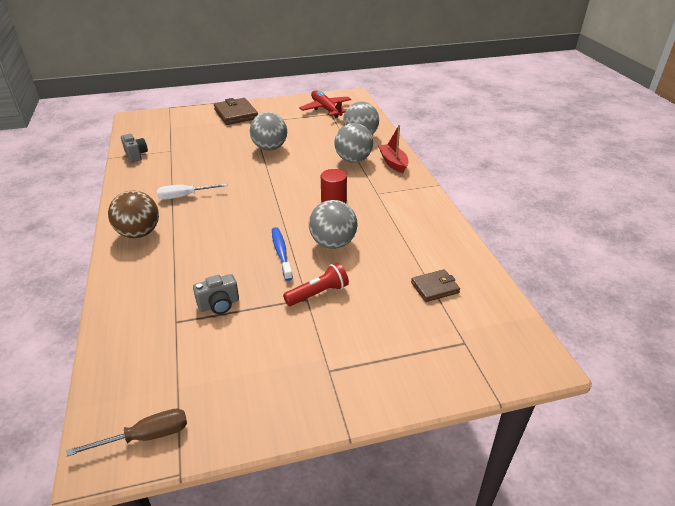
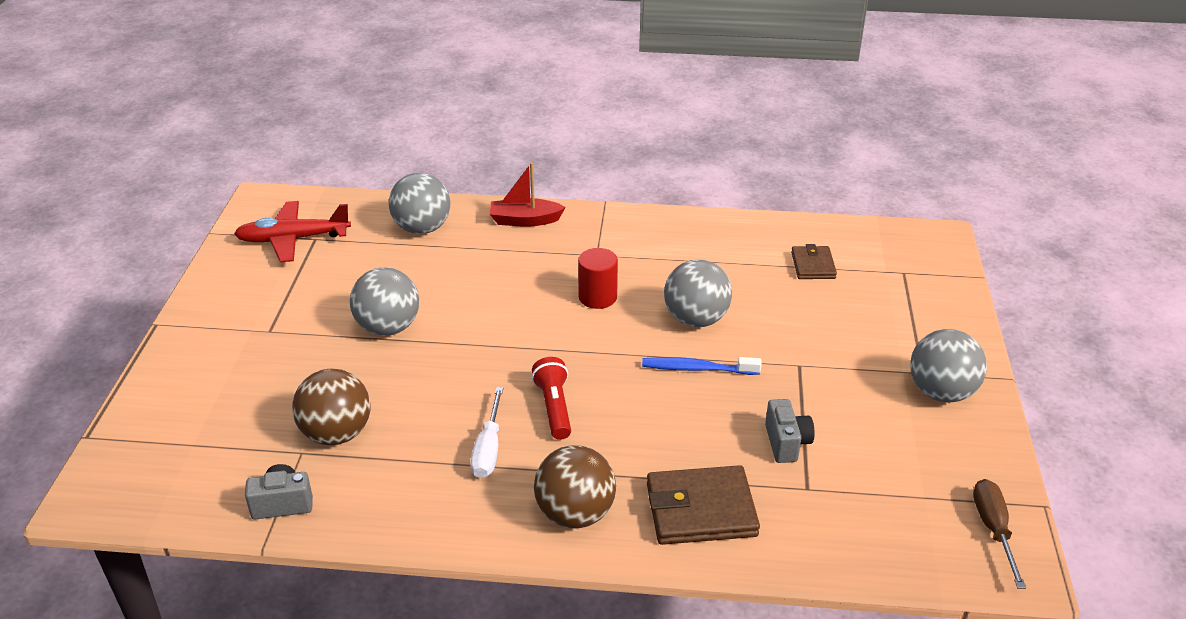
camera: 70 degrees left, 0 degrees up
(185, 155) = (336, 434): none -> brown ball
(236, 114) = (214, 346): brown wallet -> brown wallet (701, 510)
(318, 293) = (793, 353): red flashlight -> red flashlight (554, 407)
(353, 160) = (490, 252): grey ball -> grey ball (941, 392)

